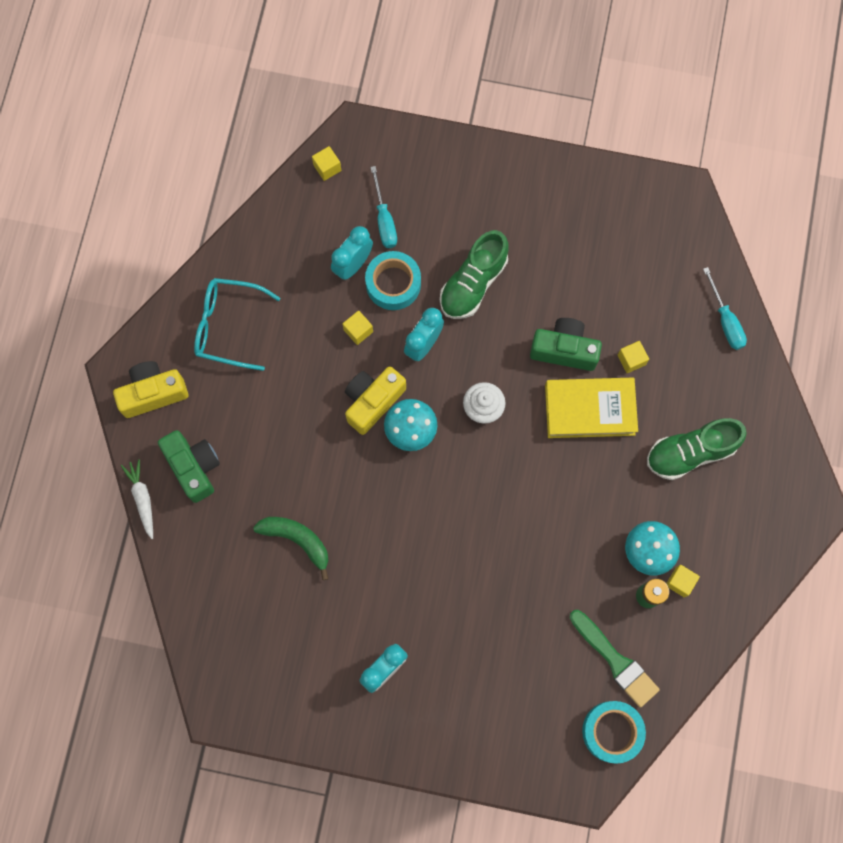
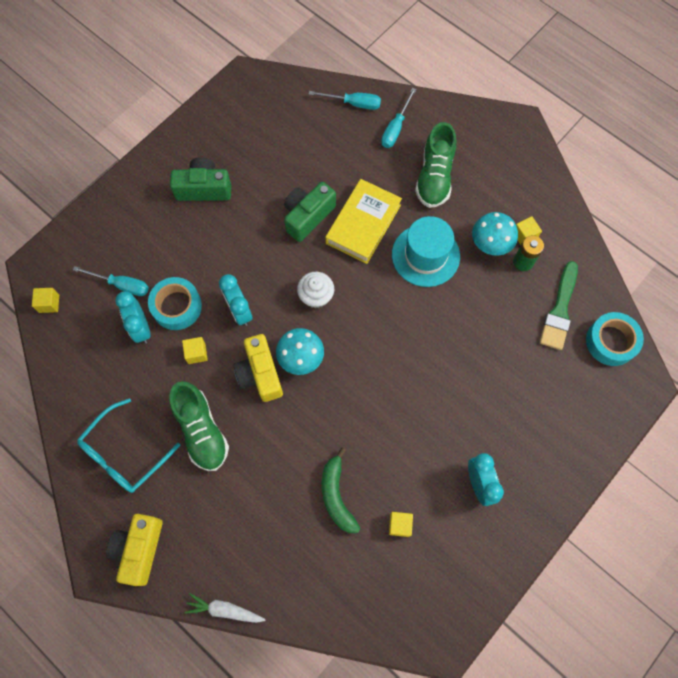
camera: 60 degrees left, 5 degrees down
(194, 467) = (224, 549): green camera -> green camera (204, 188)
(297, 540) = (336, 496): green banana -> green banana turned 75 degrees counterclockwise
(473, 283) = (216, 250): green shoe -> green shoe (202, 431)
(593, 491) = (425, 255): none -> turquoise hat
(615, 661) = (559, 310): green brush -> green brush turned 120 degrees clockwise
(631, 360) = (343, 177): yellow cube -> yellow cube (399, 525)
(723, 380) = (395, 128): none -> turquoise screwdriver

